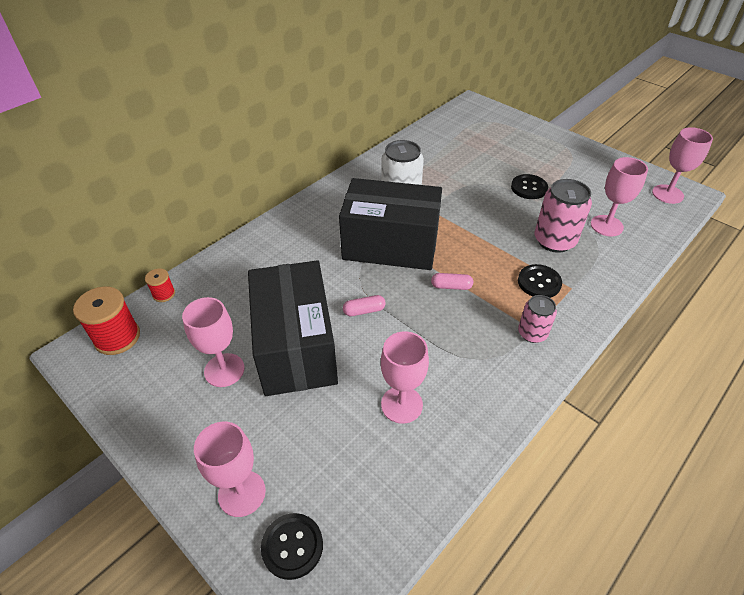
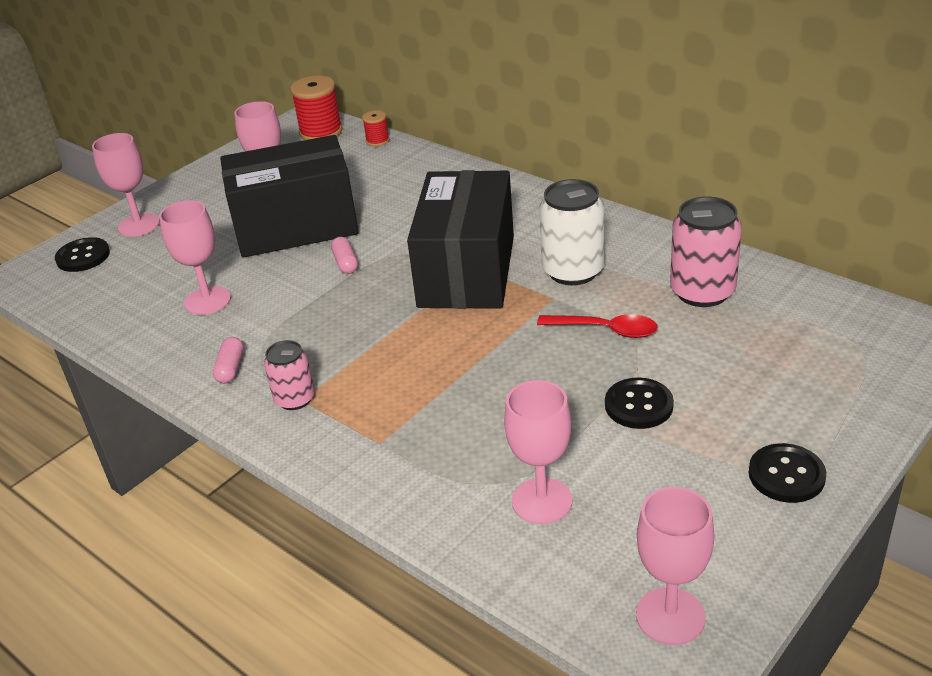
camera: 90 degrees right, 10 degrees down
(451, 286) = (385, 326): pink capsule -> pink capsule (230, 368)
(463, 192) = (605, 330): none -> red spoon
(539, 282) = (392, 409): black button -> black button (786, 475)
(554, 241) = (491, 430): pink can -> pink can (702, 292)

